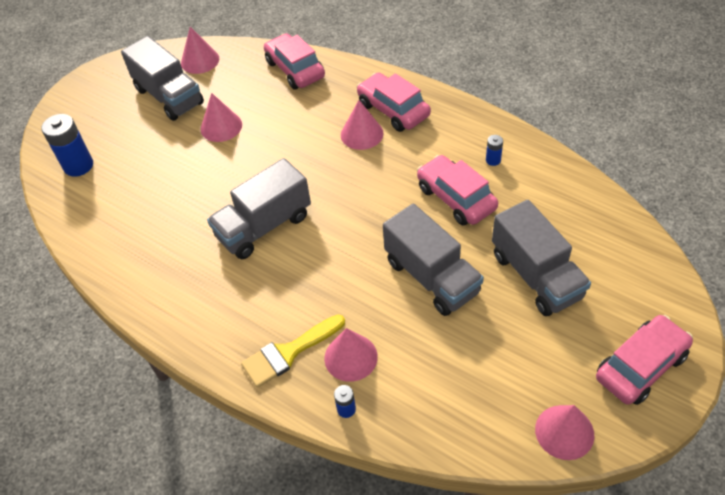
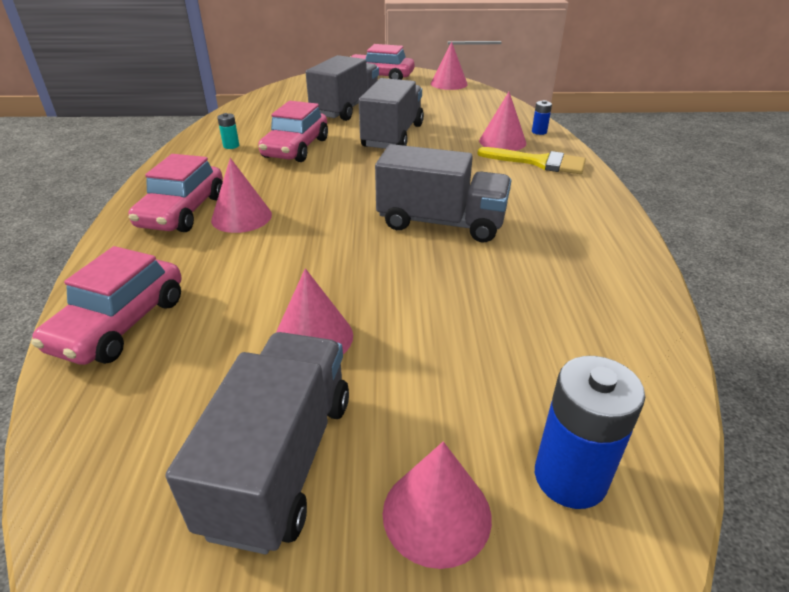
camera: 130 degrees left, 15 degrees down
(200, 60) = (129, 484): pink cone -> pink cone (436, 514)
(493, 160) = (231, 146): blue battery -> turquoise battery

